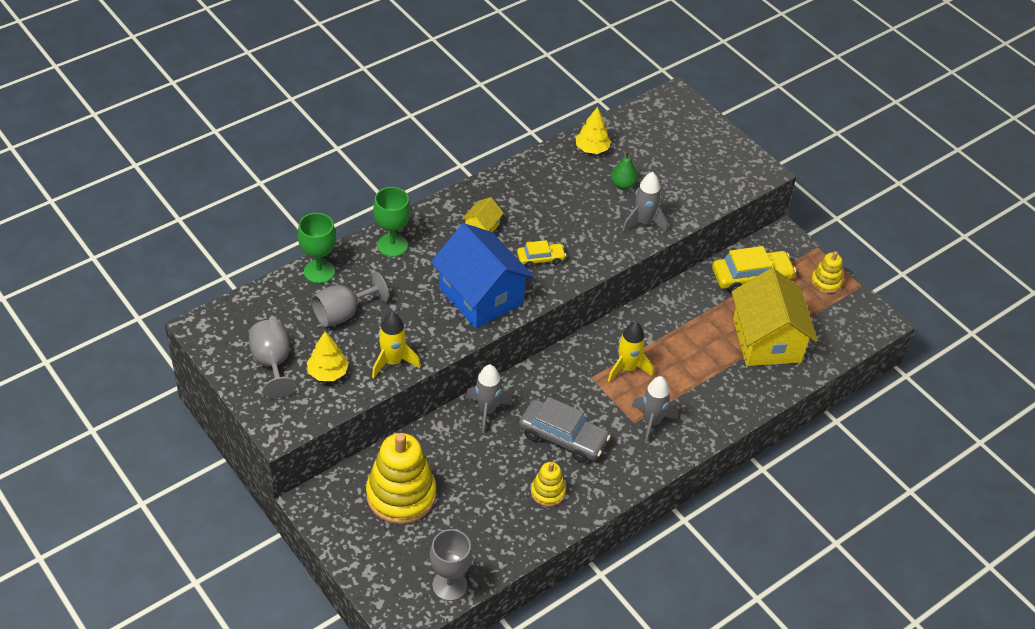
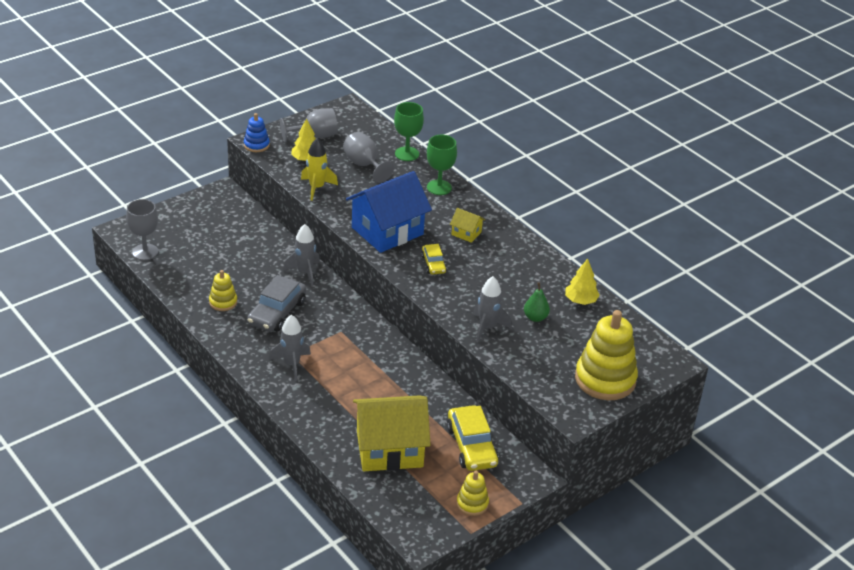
camera: 90 degrees right, 10 degrees down
(291, 427) = (256, 145): none -> blue stacking toy
(401, 495) = (226, 230): yellow stacking toy -> yellow stacking toy (605, 379)
(627, 368) = (351, 353): yellow rocket -> none

